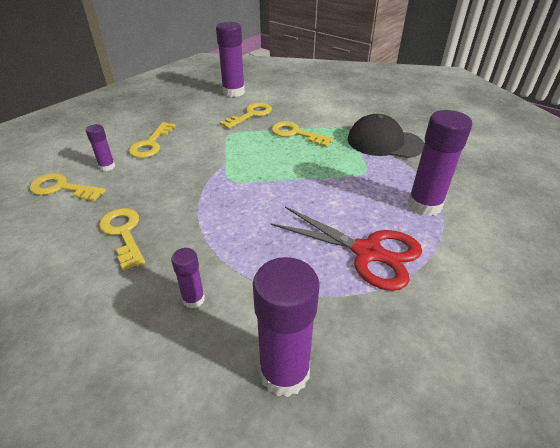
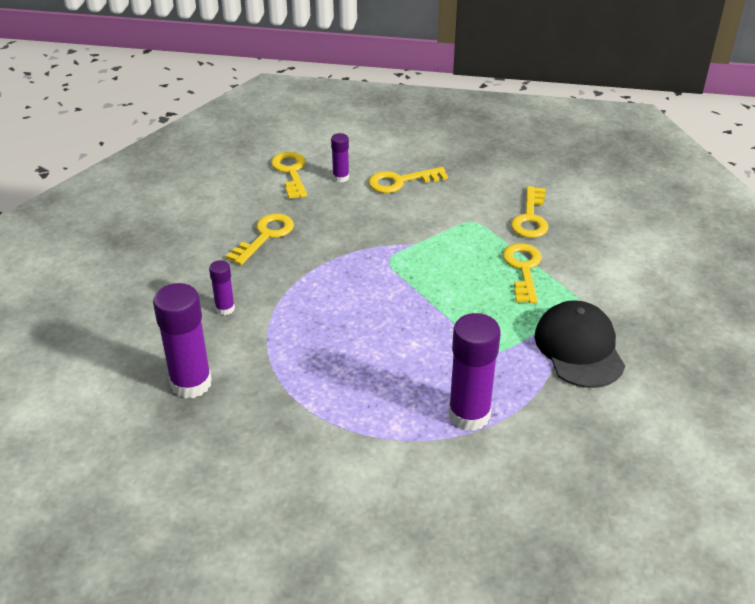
camera: 60 degrees right, 0 degrees up
(233, 92) = (571, 181): purple glue stick -> none
(251, 115) = (530, 218): yellow key -> yellow key turned 90 degrees clockwise
(367, 252) = (354, 391): red scissors -> none

